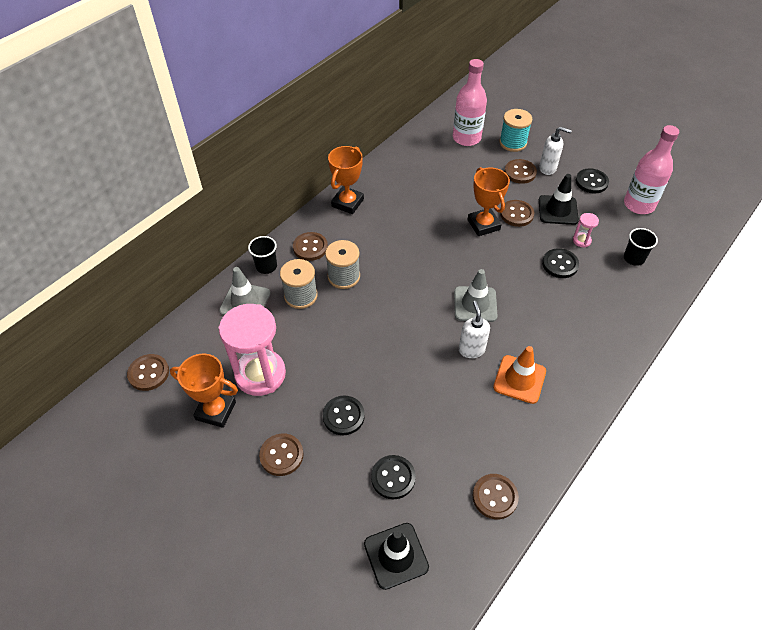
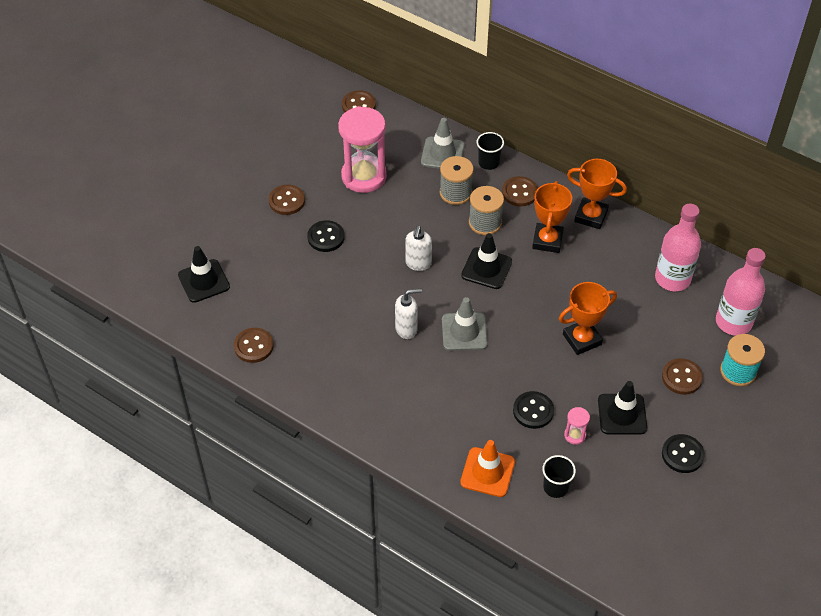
camera: 85 degrees right, 0 degrees up
(216, 411) = (325, 153): orange trophy -> orange trophy (547, 241)
(393, 478) = (269, 275): black button -> none
(400, 281) = (486, 268): none -> black traffic cone
(516, 214) = (606, 372): brown button -> none
(519, 379) = (375, 368): orange traffic cone -> orange traffic cone (487, 472)
(548, 168) = (697, 408): white soap dispenser -> white soap dispenser (418, 263)
(639, 205) = (651, 504): pink bottle -> pink bottle (672, 278)

